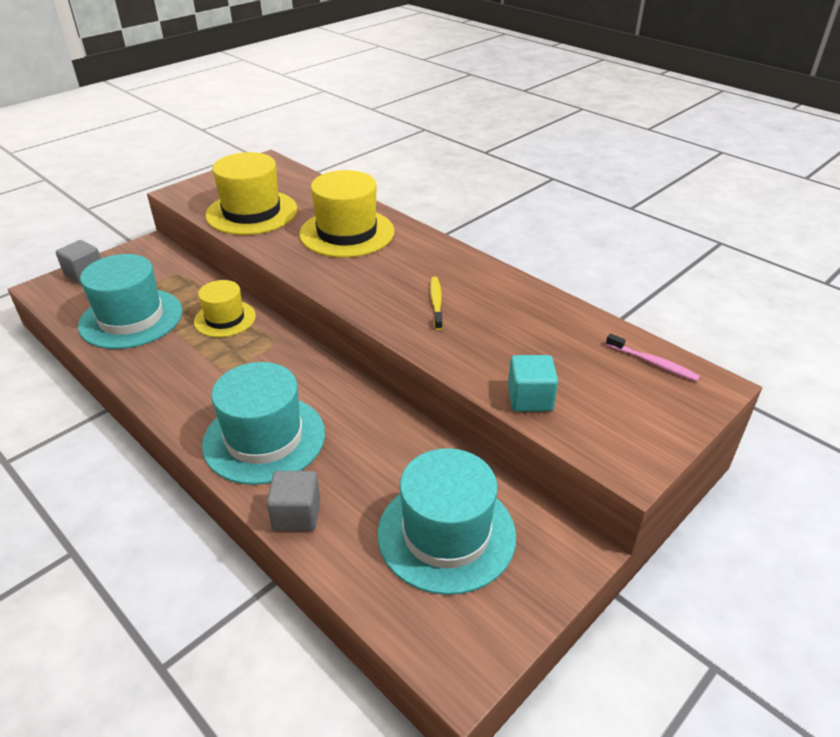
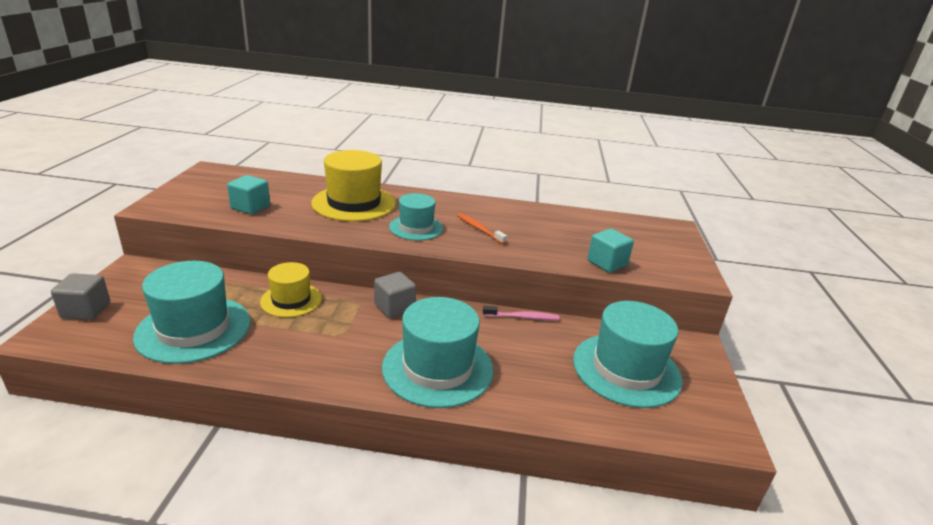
camera: 40 degrees left, 10 degrees down
(252, 212) = (250, 207): yellow hat -> turquoise cube
(296, 514) = (526, 404): grey cube -> grey cube (394, 307)
(371, 280) = (416, 228): none -> turquoise hat
(436, 303) = (479, 229): yellow toothbrush -> orange toothbrush
(653, 363) = (636, 225): pink toothbrush -> pink toothbrush (522, 317)

